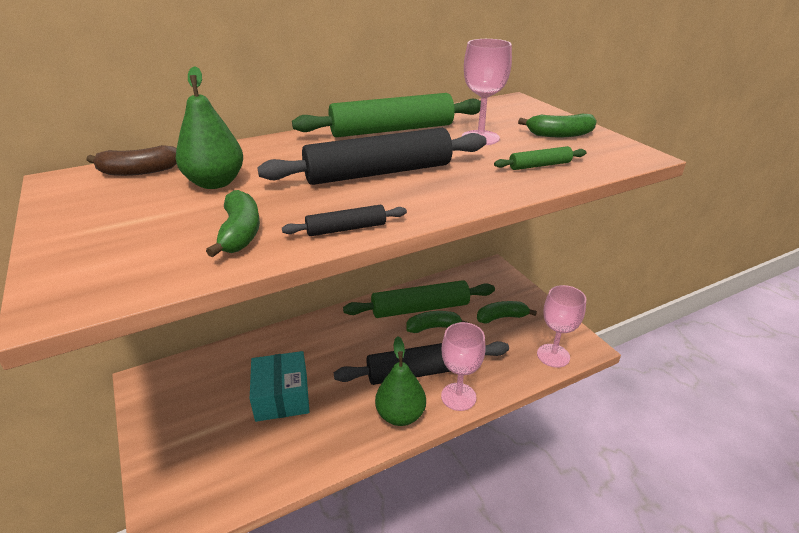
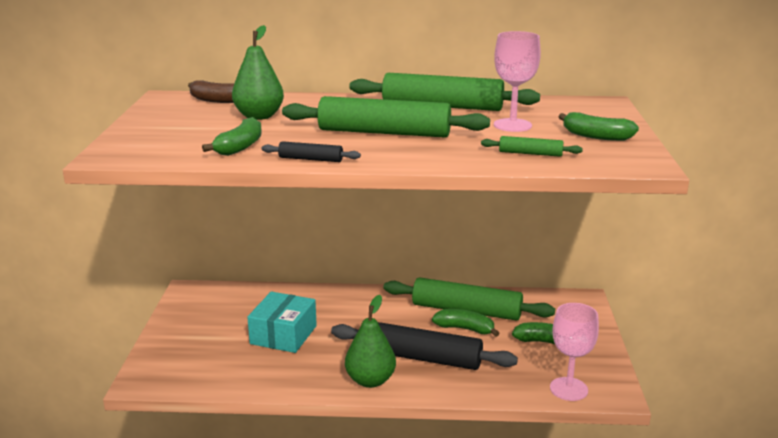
camera: 30 degrees right, 10 degrees down
(378, 173) = (384, 133): black rolling pin -> green rolling pin
(458, 396) = (436, 386): pink goblet -> none

